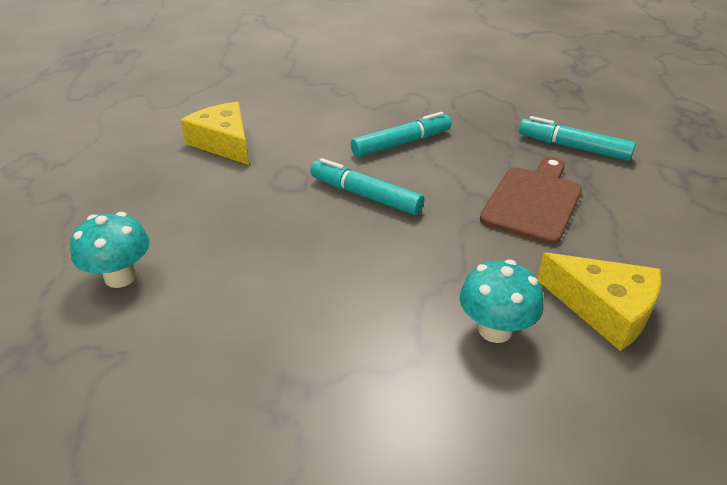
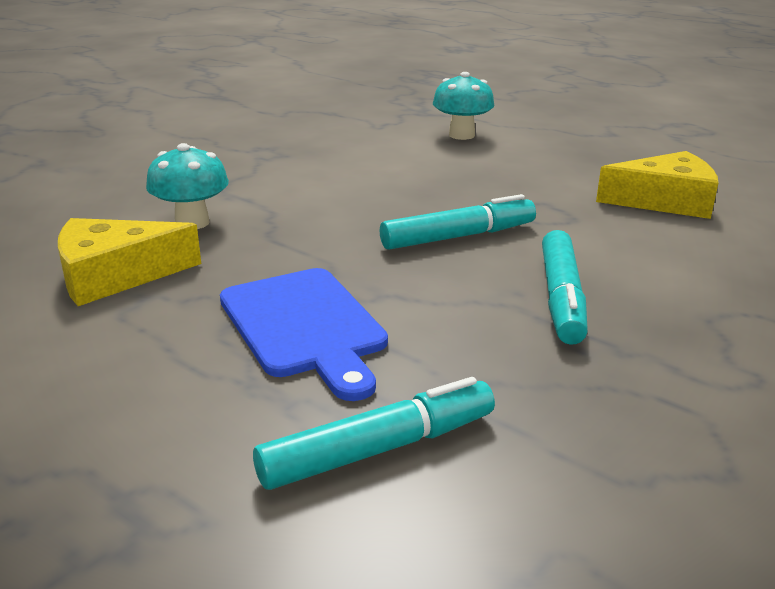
camera: 125 degrees right, 10 degrees down
(533, 201) = (305, 326): brown cutting board -> blue cutting board

